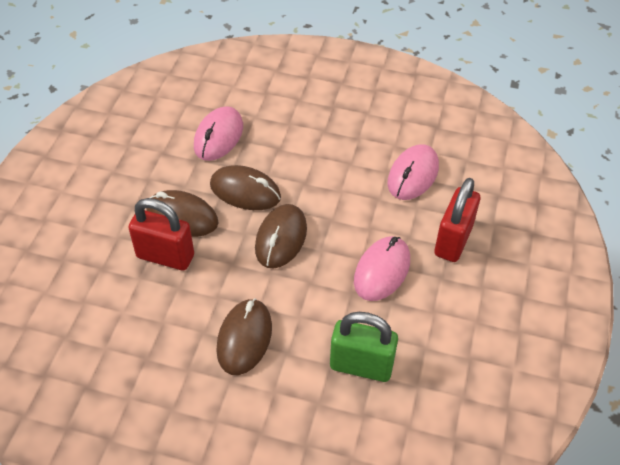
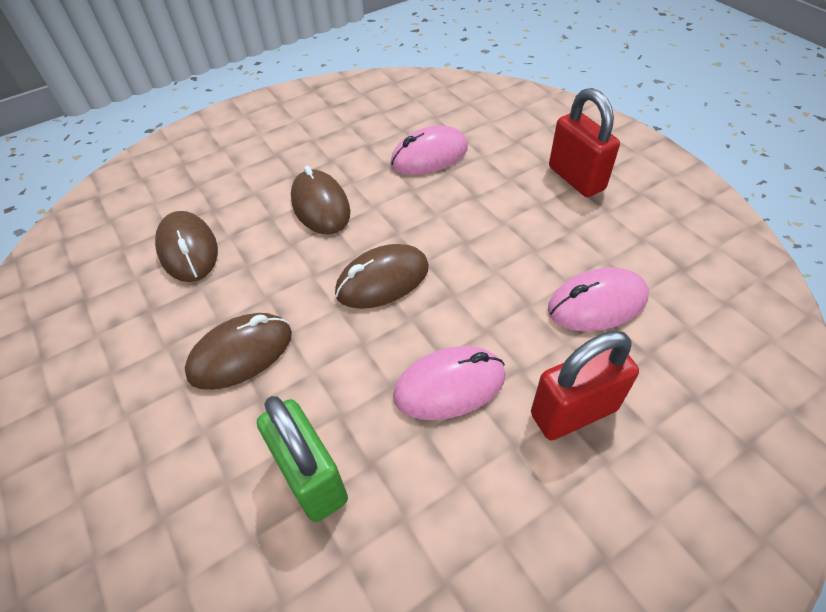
camera: 45 degrees right, 0 degrees up
(165, 256) = (268, 231): red padlock -> red padlock (576, 178)
(245, 191) = (399, 216): brown mouse -> brown mouse (188, 250)

